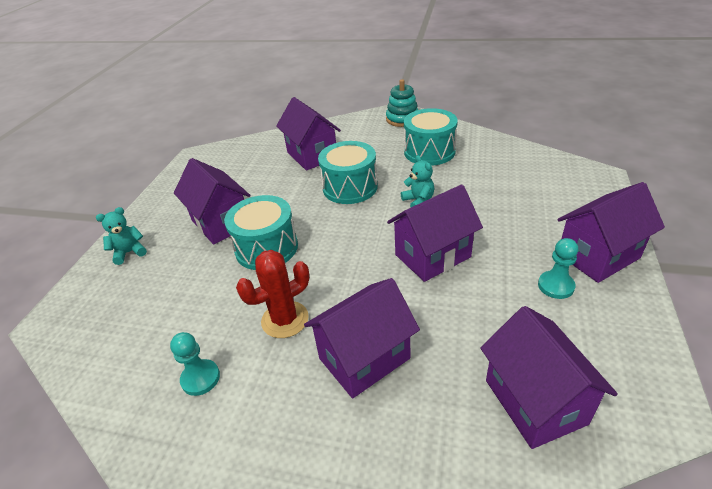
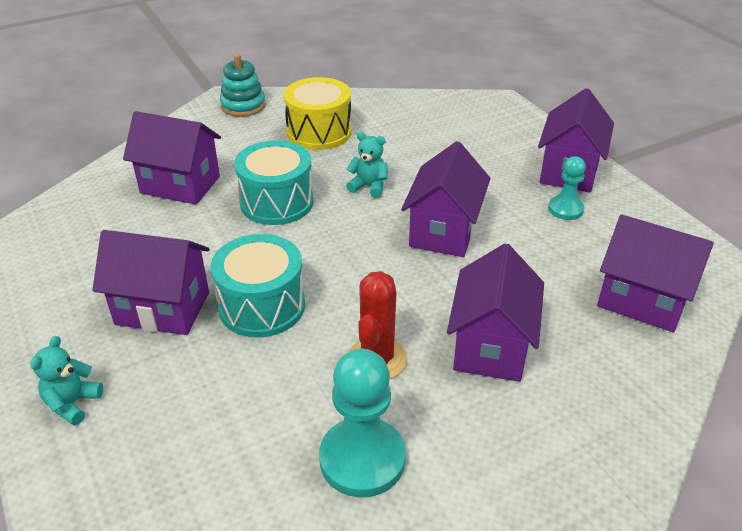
camera: 45 degrees left, 0 degrees up
(200, 378) = (362, 459): turquoise pawn -> turquoise pawn, size x1.75
(429, 152) = (319, 132): turquoise drum -> yellow drum

